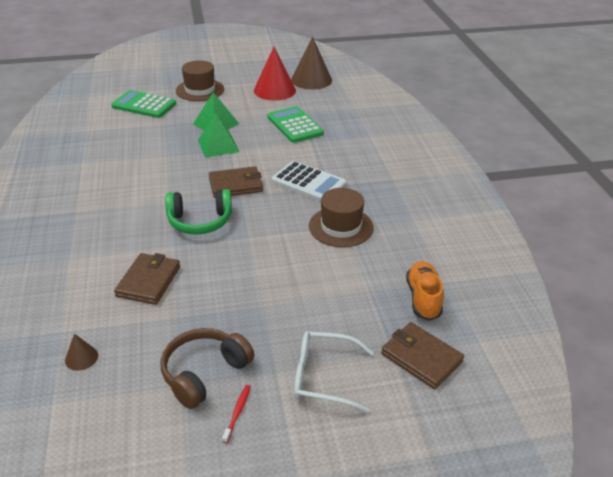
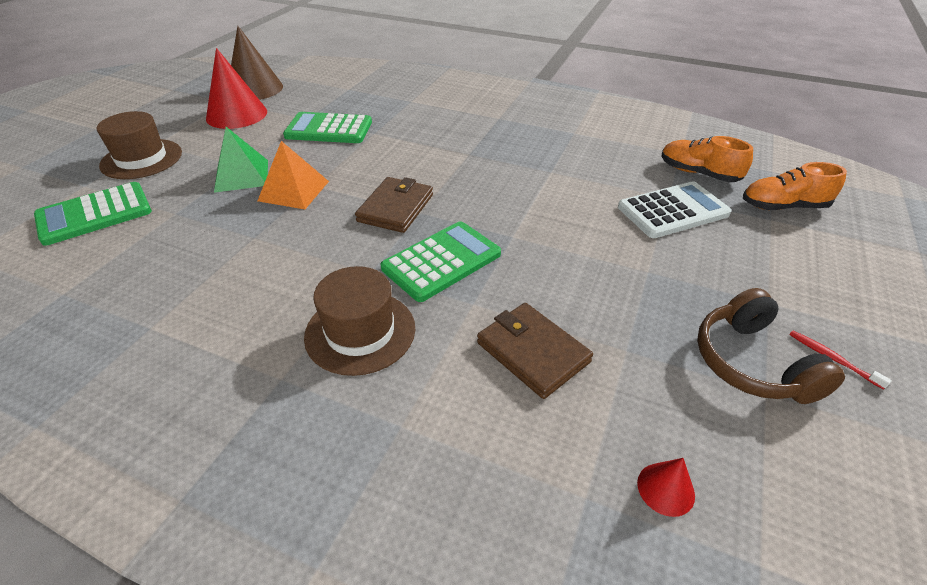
camera: 55 degrees left, 5 degrees up
(81, 358) = (665, 489): brown cone -> red cone
(200, 221) = (441, 261): green headphones -> green calculator
(218, 145) = (293, 191): green pyramid -> orange pyramid
(308, 183) = (450, 161): white calculator -> white calculator (672, 211)
(323, 377) = (791, 273): white glasses -> none
(341, 227) = (549, 172): brown hat -> brown hat (360, 332)
(421, 357) = (783, 206): brown wallet -> orange shoe

